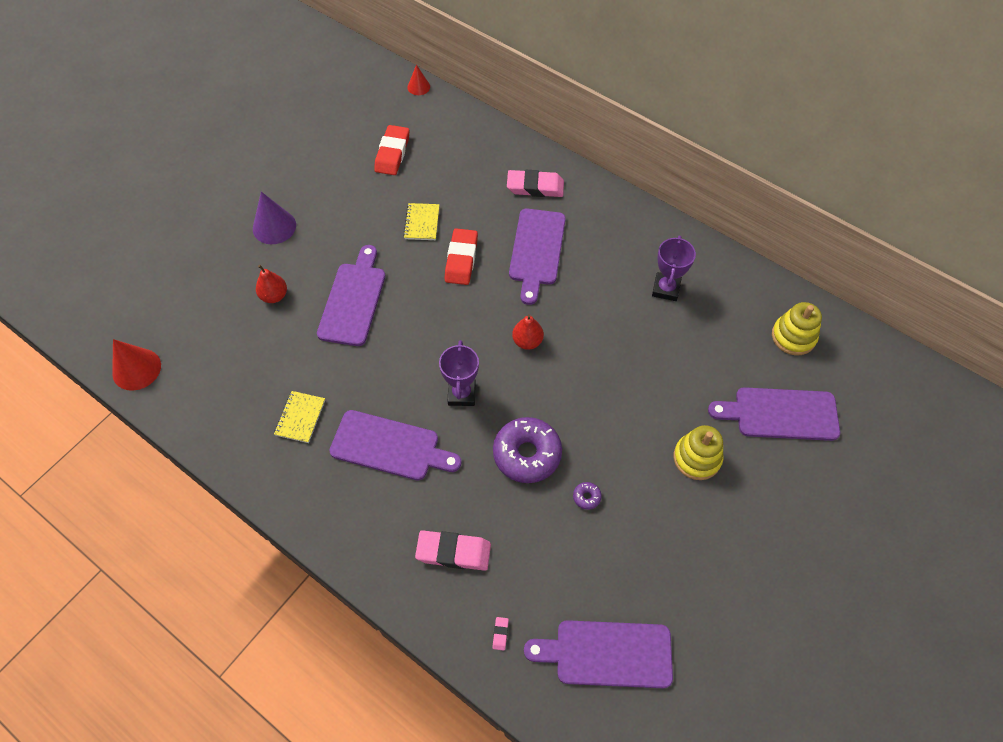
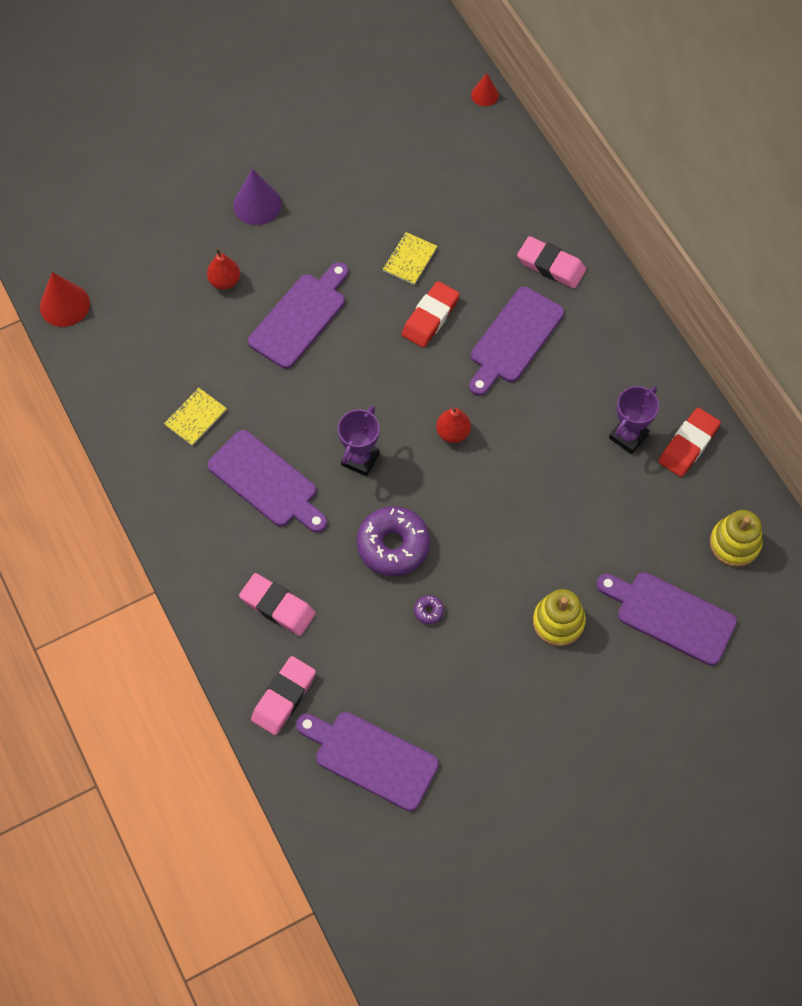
camera: 25 degrees right, 5 degrees up
(392, 153) = (417, 166): red eraser -> red eraser (688, 445)
(500, 634) = (284, 697): pink eraser -> pink eraser, size x2.46

